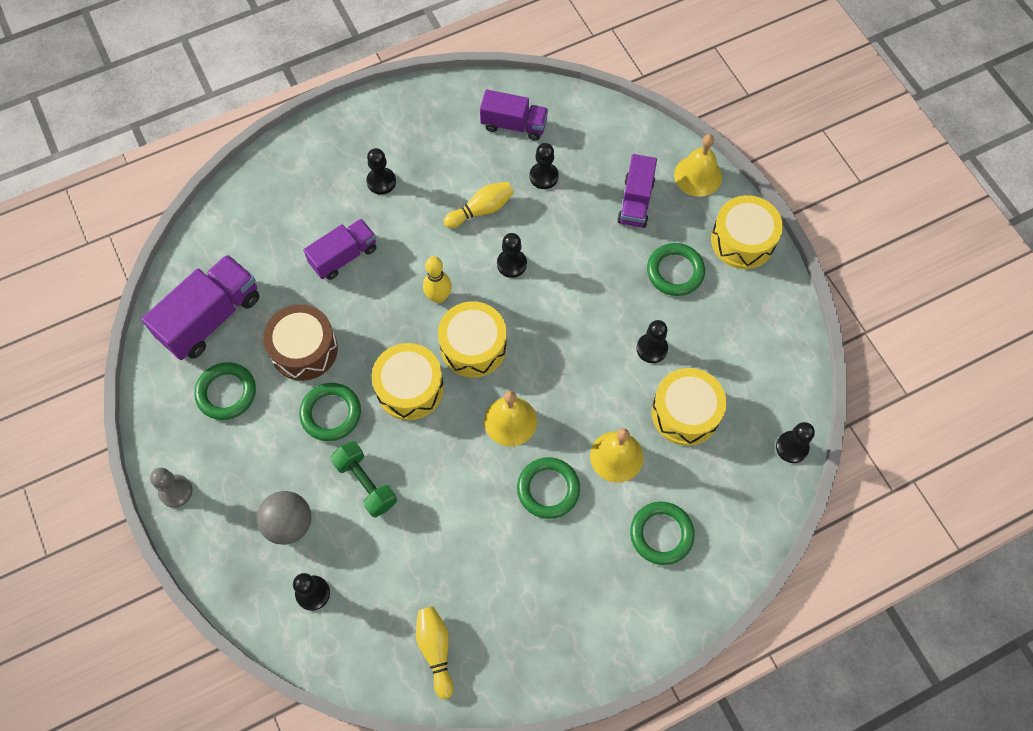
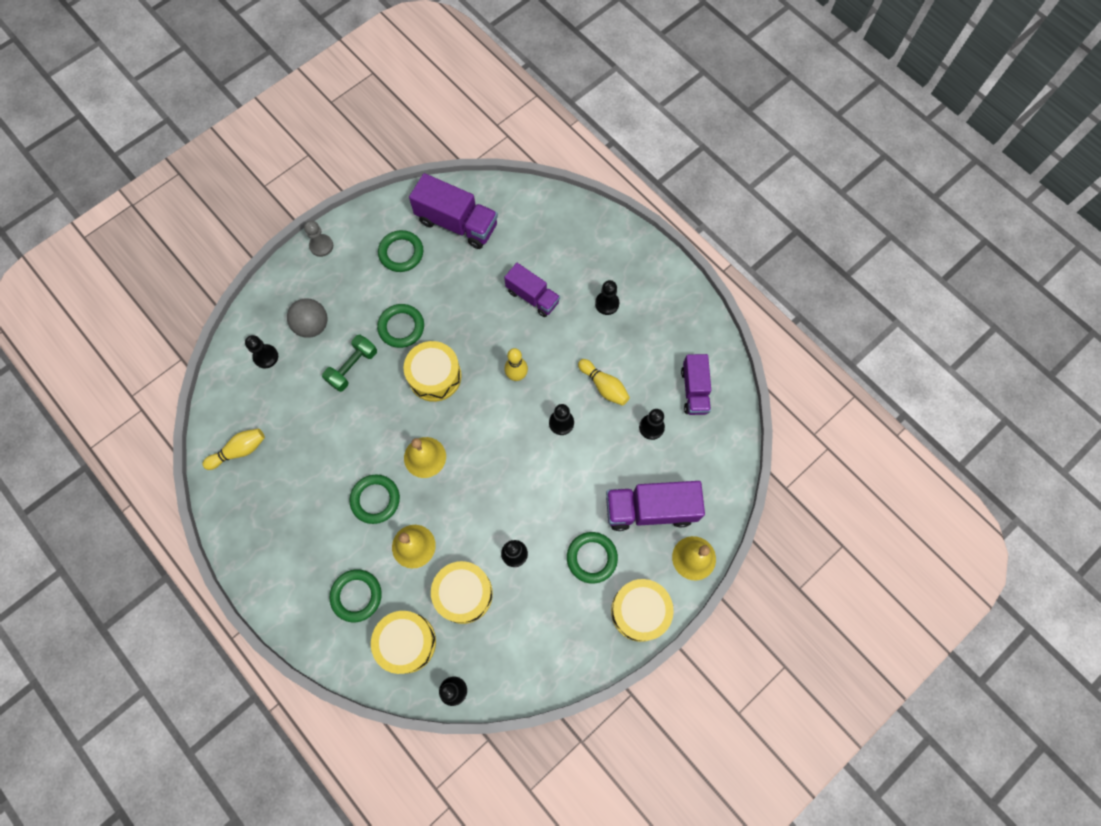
camera: 75 degrees right, 5 degrees up
(304, 349) = (448, 293): brown drum -> none
(473, 346) = (481, 413): yellow drum -> yellow drum (406, 642)
(635, 201) = (650, 509): purple truck -> purple truck, size x1.53

